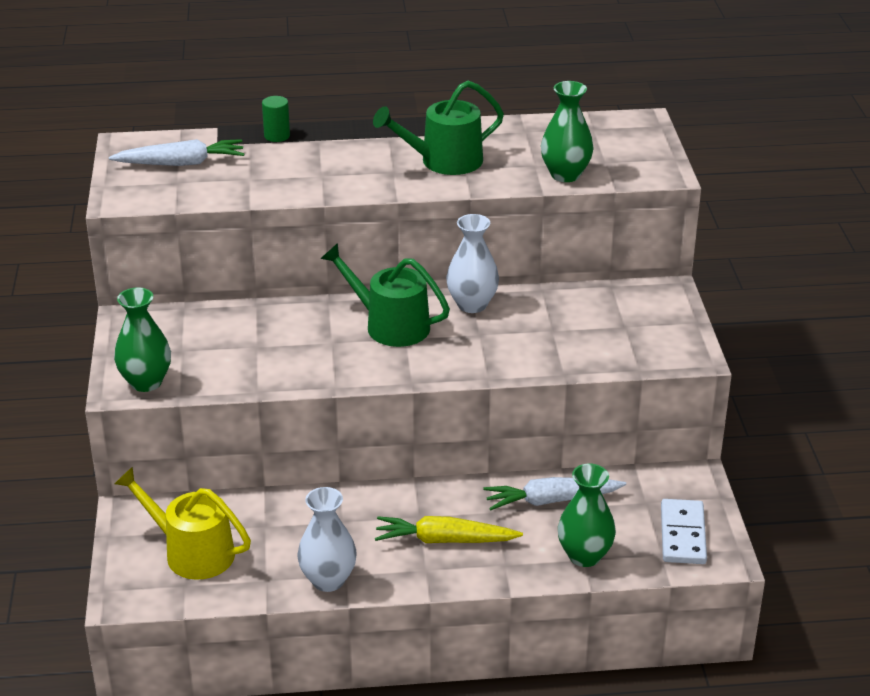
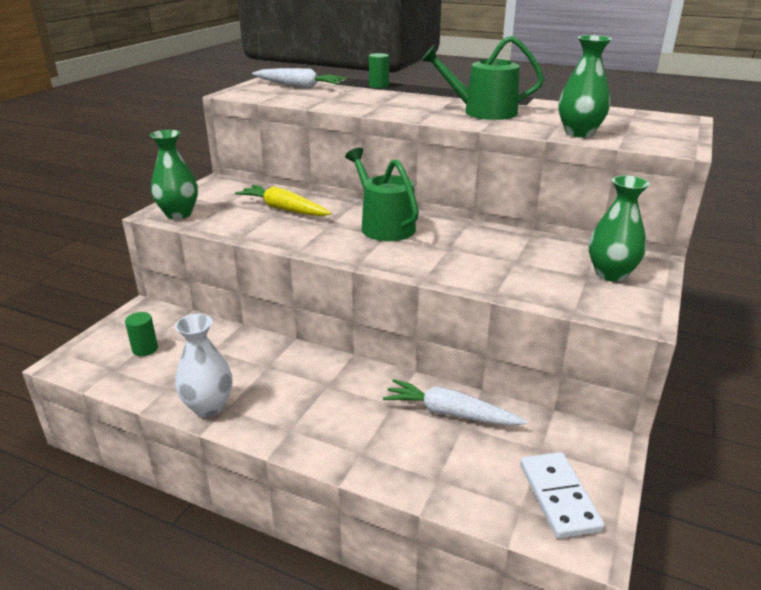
camera: 30 degrees right, 5 degrees down
(192, 552) = (145, 349): yellow watering can -> green cylinder
(444, 540) = (329, 411): yellow carrot -> yellow carrot (283, 209)
(472, 304) = (462, 229): white vase -> none
(584, 556) = (440, 476): green vase -> green vase (610, 274)
(683, 535) = (559, 497): white domino -> white domino turned 45 degrees counterclockwise

